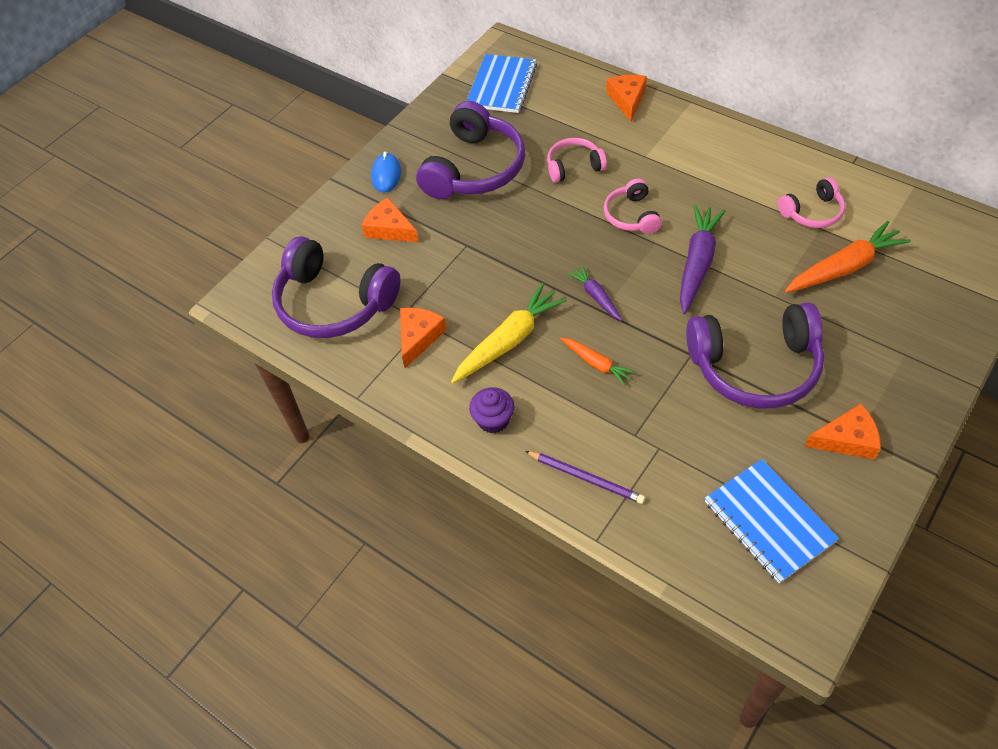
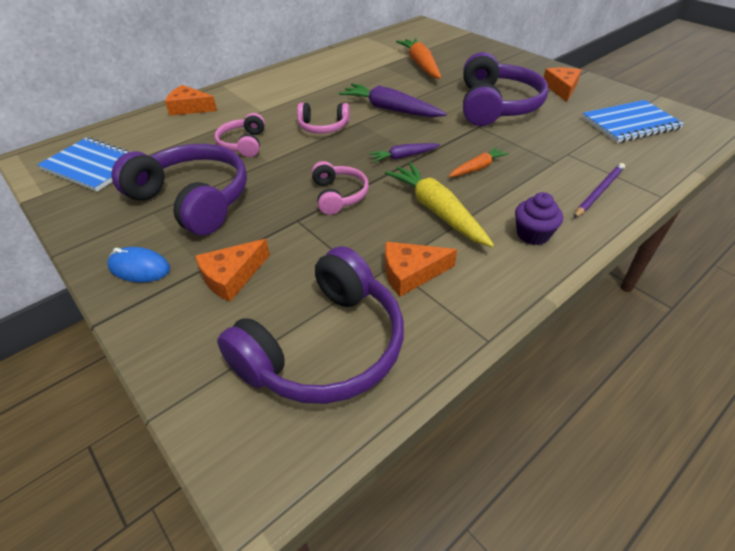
camera: 80 degrees left, 10 degrees down
(418, 337) = (411, 273): orange cheese -> orange cheese turned 45 degrees counterclockwise
(812, 212) = (367, 65): pink headphones -> pink headphones (339, 195)

